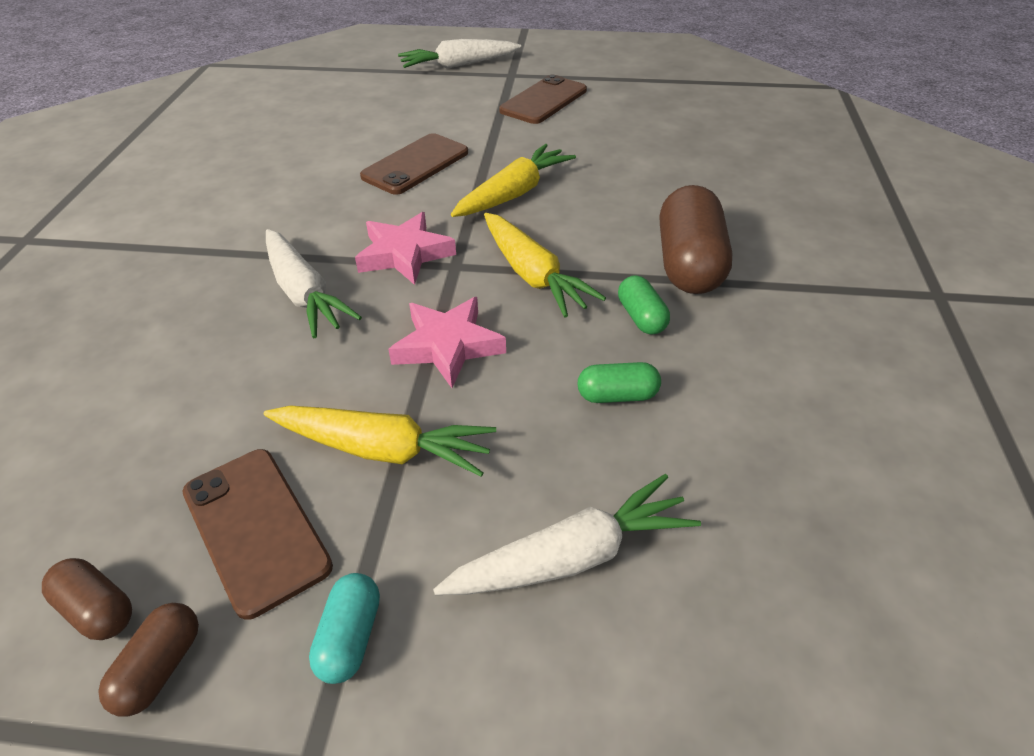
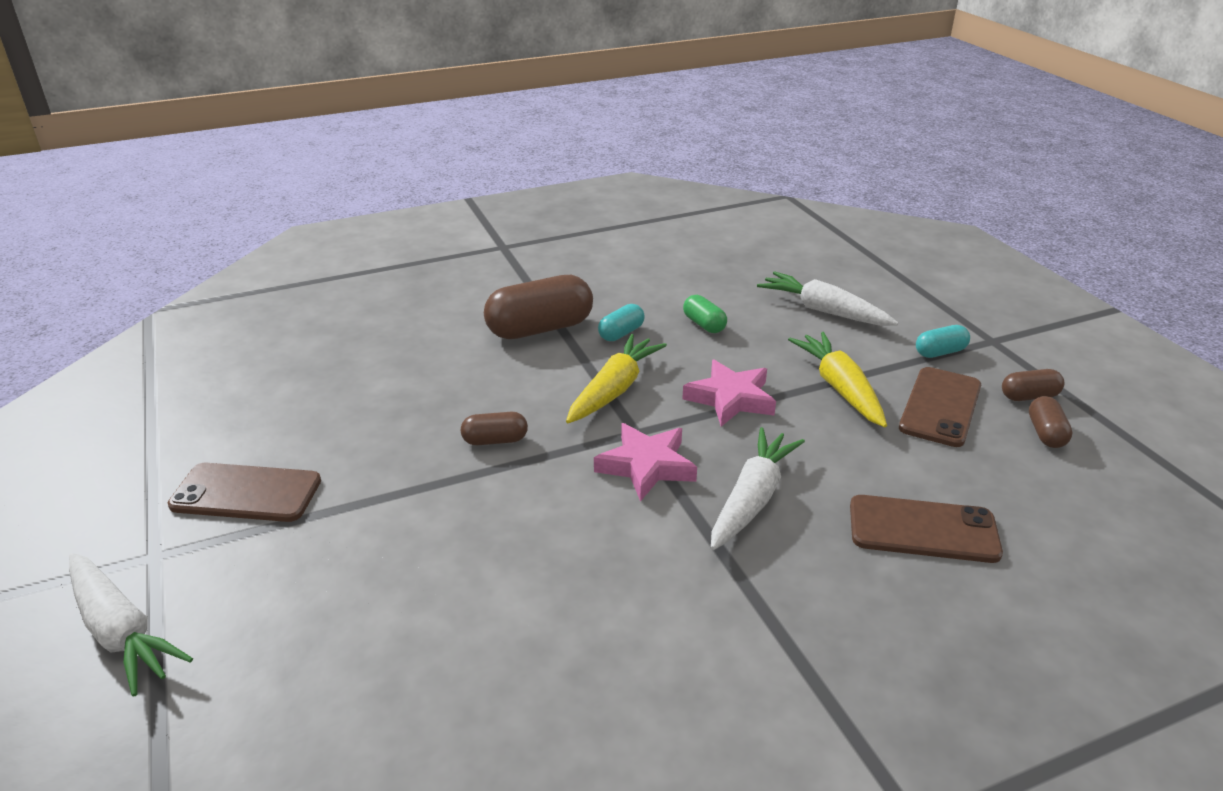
camera: 120 degrees left, 10 degrees down
(415, 164) = (477, 533): brown phone -> brown phone (923, 529)
(513, 194) = (495, 440): yellow carrot -> brown capsule
(641, 317) = (621, 333): green capsule -> turquoise capsule

